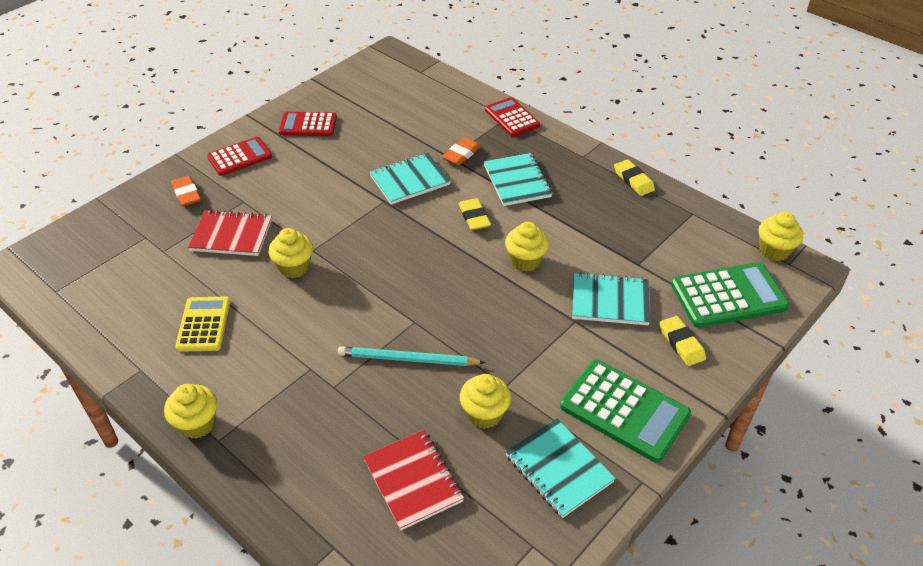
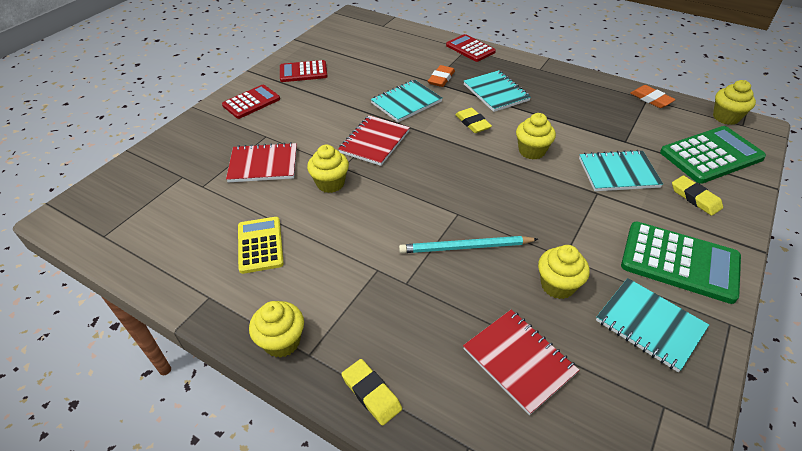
camera: 10 degrees left, 0 degrees up
(186, 194) = (211, 136): orange eraser -> orange eraser (651, 99)
(357, 225) = (374, 142): none -> red notebook
(633, 180) = (588, 81): yellow eraser -> yellow eraser (371, 393)

